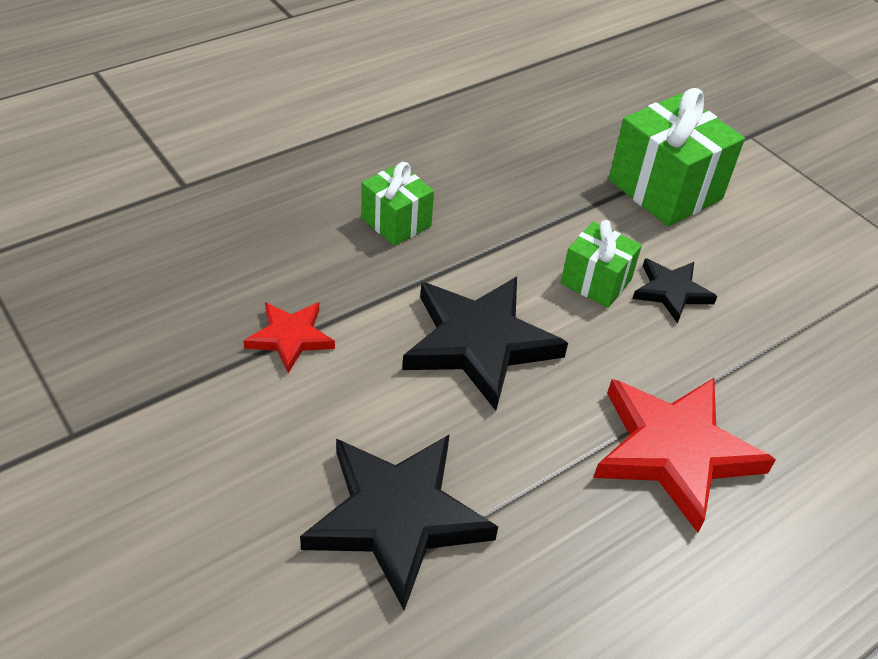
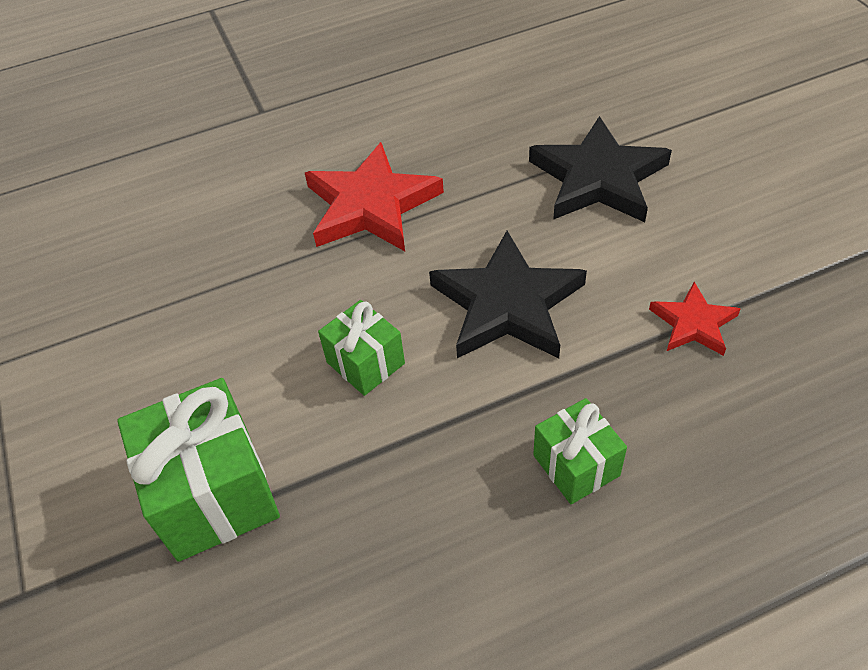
camera: 160 degrees left, 5 degrees up
(671, 292) = (292, 345): black star -> none

